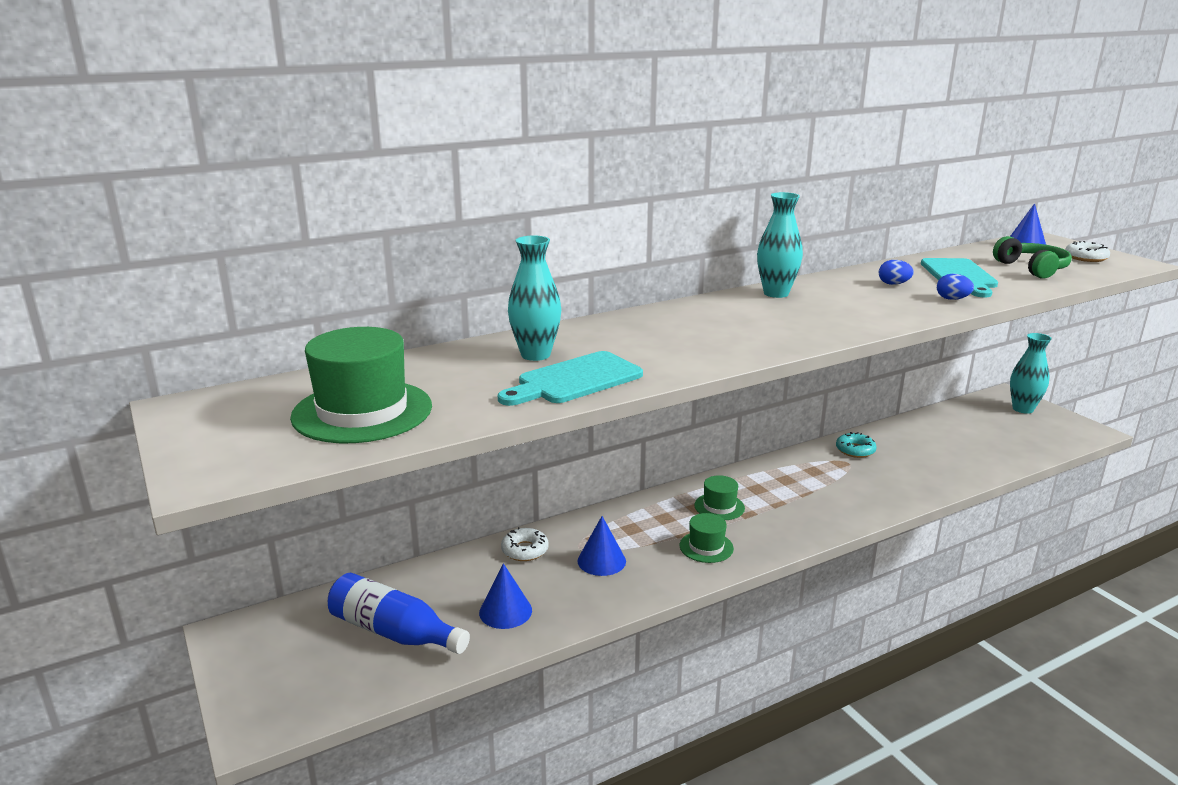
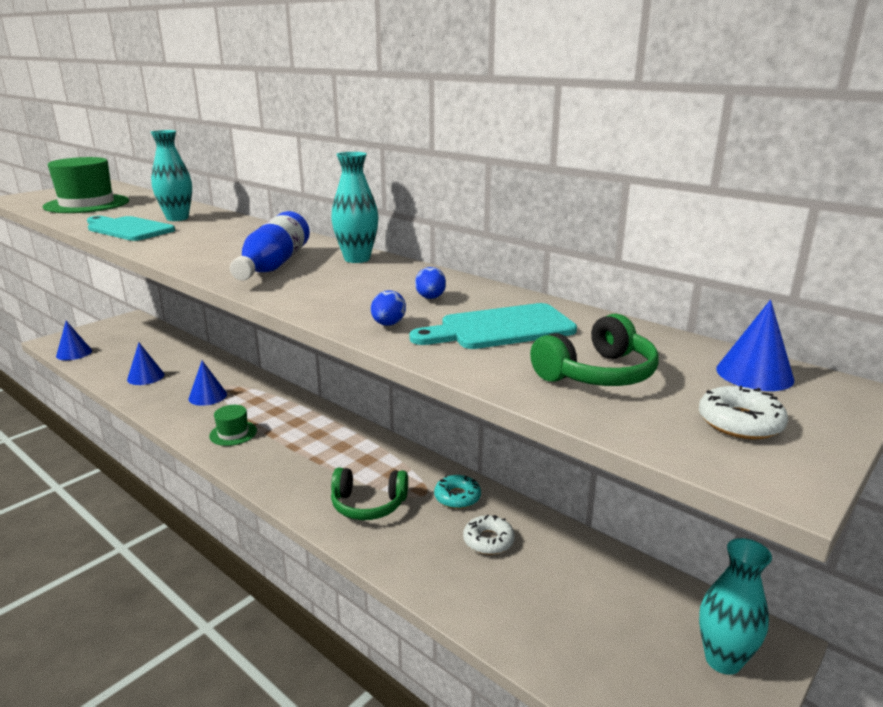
camera: 70 degrees right, 0 degrees up
(346, 692) = (74, 353): none -> blue cone
(394, 632) = (127, 352): blue bottle -> blue bottle (273, 265)
(525, 550) = (218, 370): white donut -> white donut (488, 540)
(719, 507) = (301, 431): green hat -> none
(859, 487) = (368, 504): none -> green headphones

